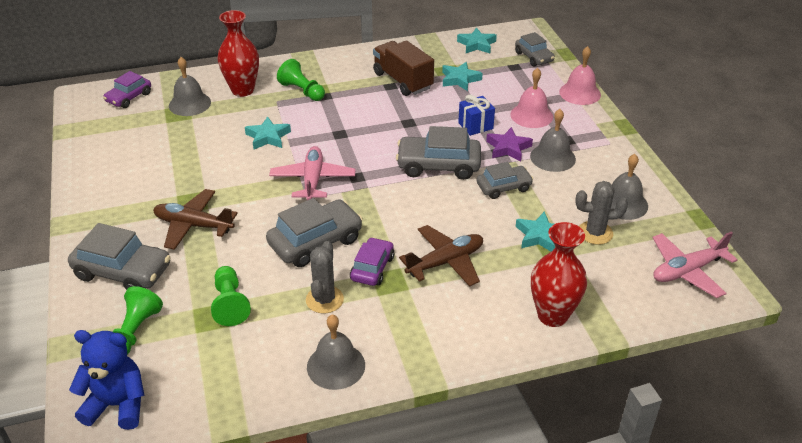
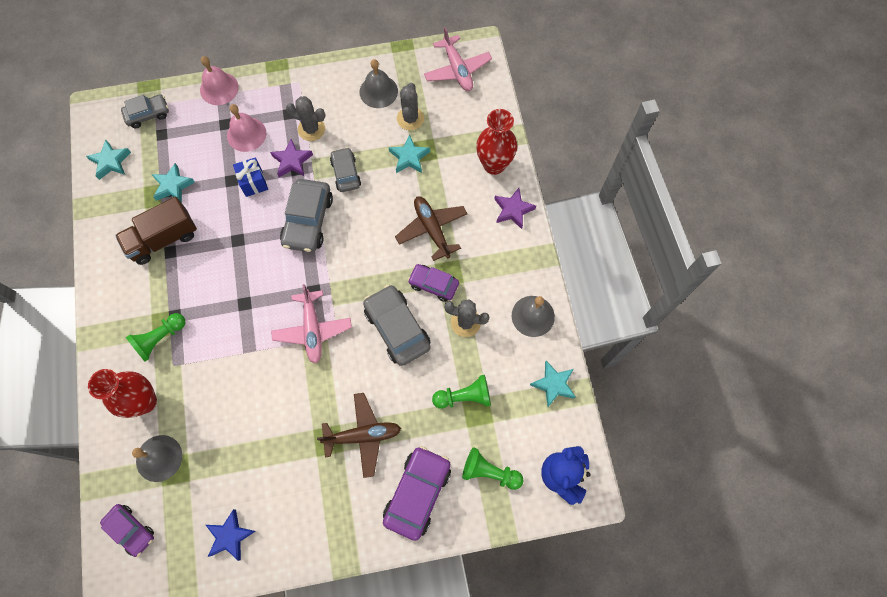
camera: 85 degrees left, 30 degrees up
(110, 150) = (230, 536): none -> blue star
(123, 272) = (417, 493): grey car -> purple car
(193, 225) = (362, 435): brown plane -> brown plane turned 120 degrees counterclockwise
(268, 137) = (237, 372): turquoise star -> turquoise star (553, 384)
(313, 180) = (312, 329): pink plane -> pink plane turned 105 degrees counterclockwise
(488, 338) = (513, 210): none -> purple star
(552, 157) = (311, 129): grey bell -> grey cactus

